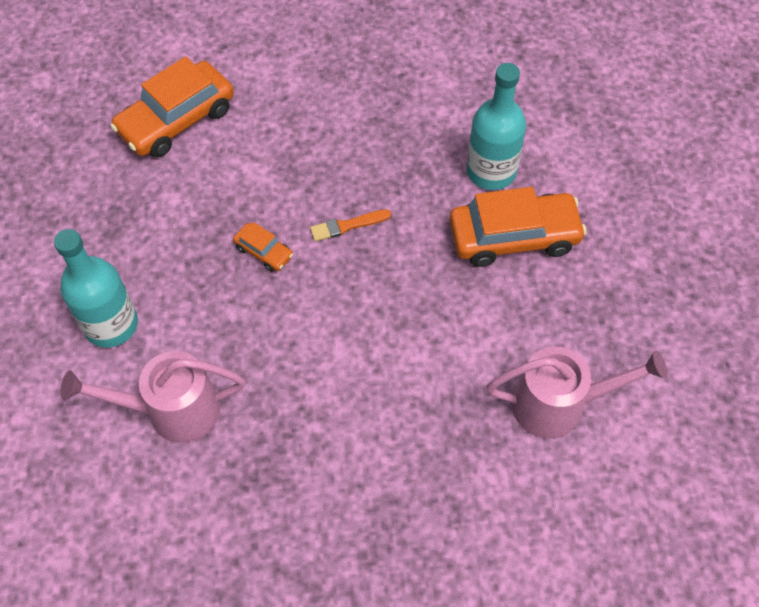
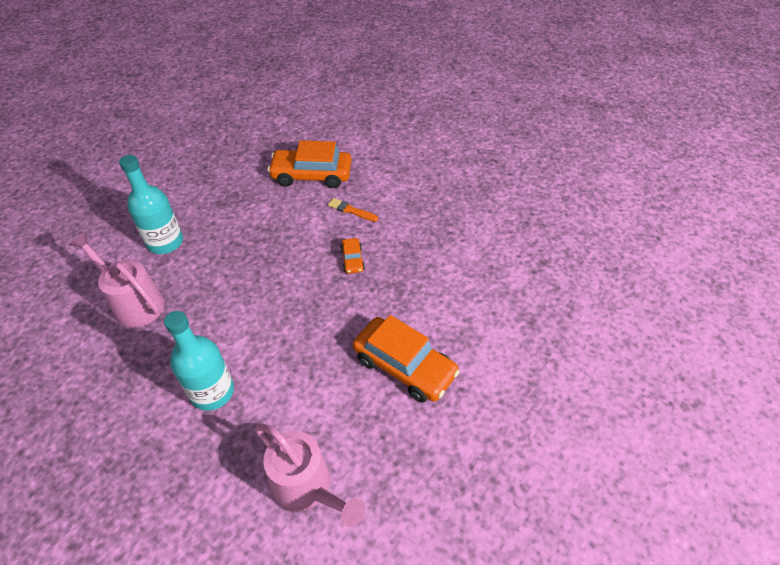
camera: 45 degrees right, 10 degrees down
(264, 251) = (269, 264): orange car -> orange car (352, 260)
(347, 225) = (324, 285): orange brush -> orange brush (351, 210)
(491, 171) = (437, 319): turquoise bottle -> turquoise bottle (212, 392)

